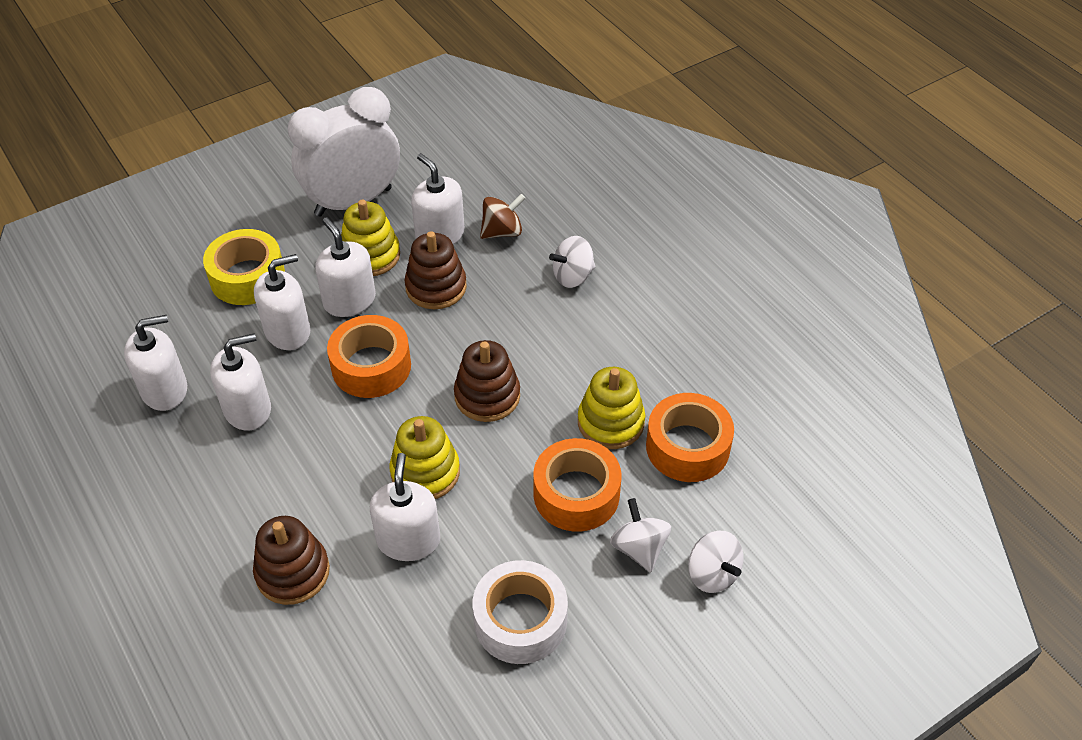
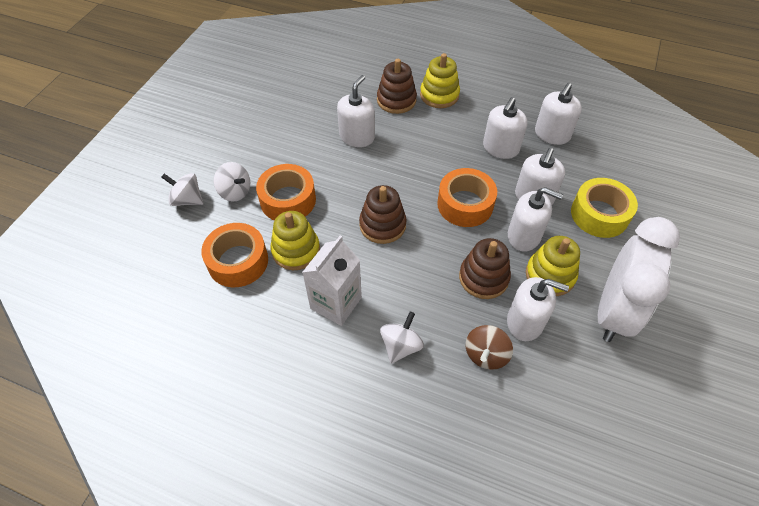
camera: 145 degrees right, 5 degrees up
(408, 540) = (357, 137): white soap dispenser -> white soap dispenser turned 120 degrees counterclockwise
(425, 472) = (378, 168): yellow stacking toy -> yellow stacking toy (439, 95)
(520, 620) = (275, 134): white tape -> none
(606, 344) = (336, 303): none -> white carton

